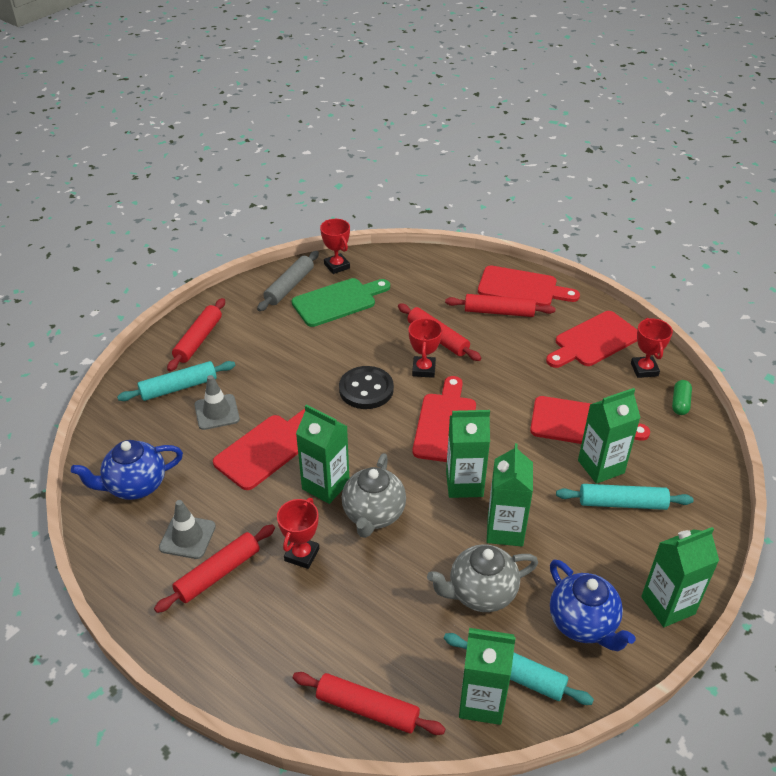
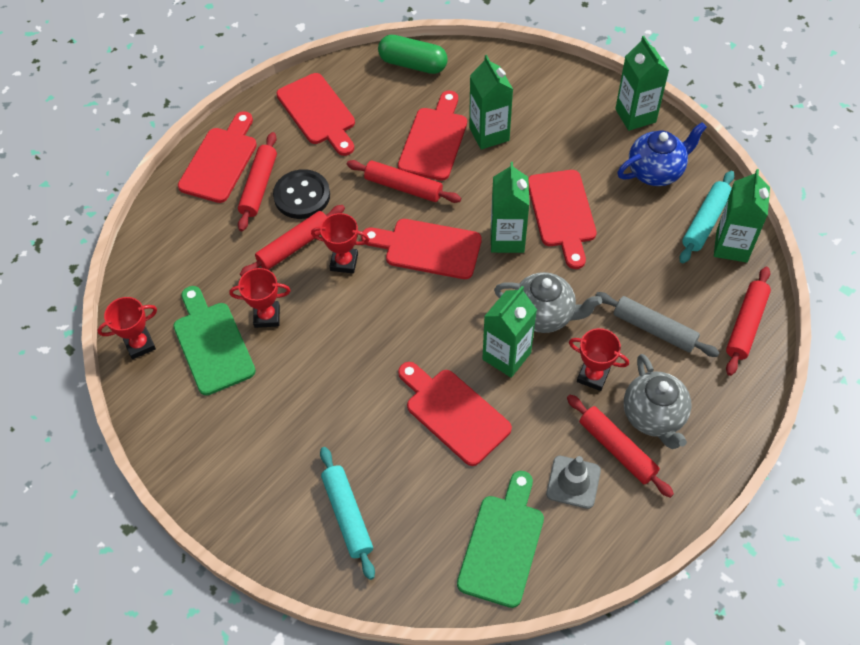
camera: 85 degrees left, 15 degrees up
(135, 485) = (503, 544): blue teapot -> green cutting board
(198, 340) = (262, 500): red rolling pin -> red rolling pin (403, 187)
(217, 412) = (393, 468): grey traffic cone -> none
(289, 286) = (171, 399): grey rolling pin -> grey rolling pin (654, 329)
(366, 389) = (370, 317): black button -> black button (302, 196)
(481, 593) = (630, 237): grey teapot -> grey teapot (653, 416)
(505, 530) = (562, 213): green carton -> red cutting board
(622, 503) = (531, 126): turquoise rolling pin -> none
(644, 369) = (365, 81): red trophy -> red trophy (267, 316)
(680, 403) = (413, 64): green capsule -> green capsule, size x1.74

